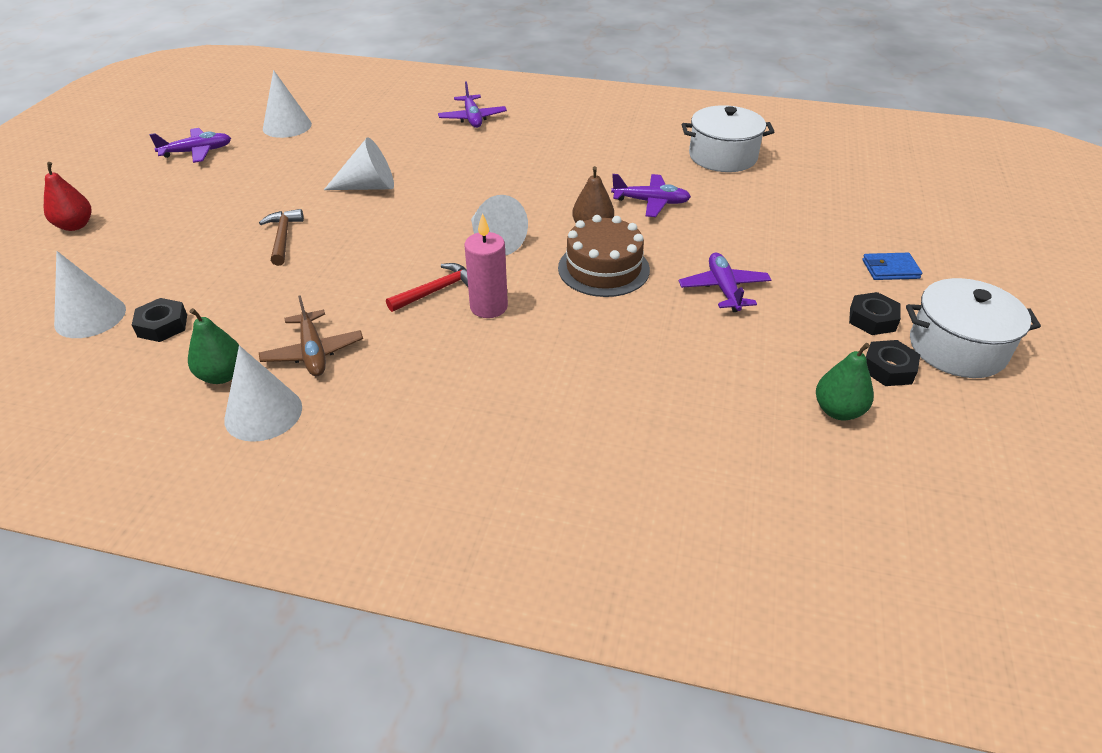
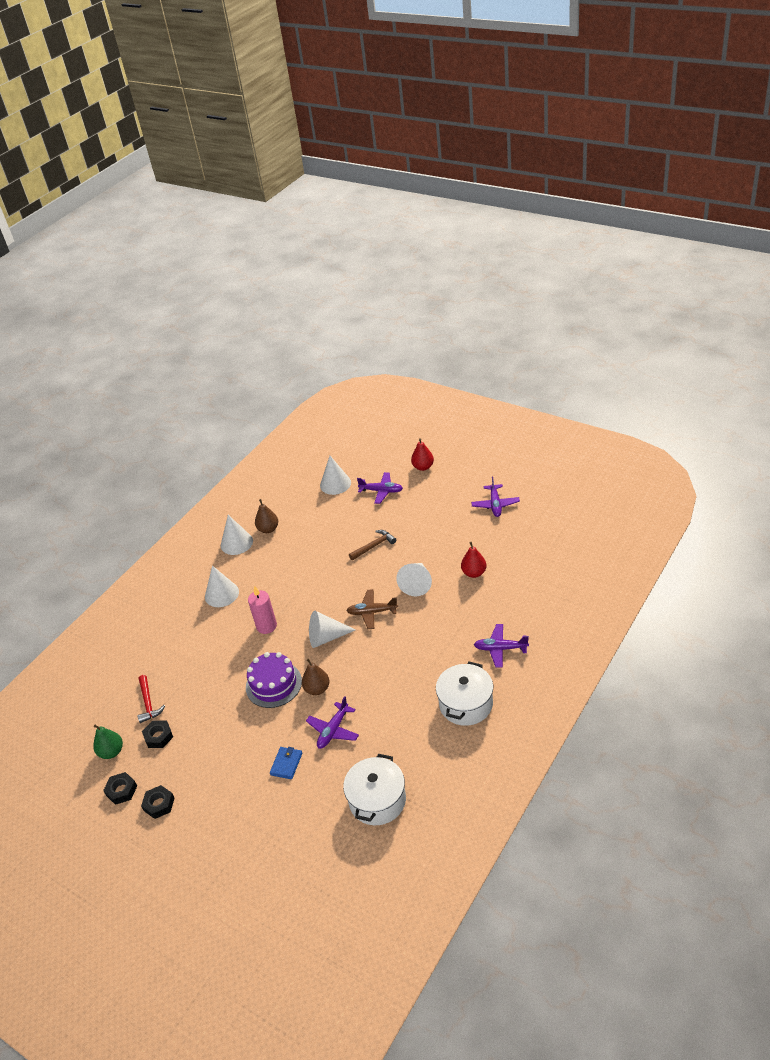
camera: 115 degrees right, 0 degrees up
(162, 325) = (316, 507): black nut -> black nut (158, 736)
(222, 375) = (268, 529): green pear -> brown pear
(283, 237) = (374, 546): brown hammer -> brown hammer turned 45 degrees counterclockwise
(287, 126) = (520, 545): white cone -> white cone (221, 594)
(313, 352) = (268, 558): brown plane -> brown plane (372, 612)
(343, 149) = (474, 573): none -> red pear
(437, 290) = (292, 606): red hammer -> red hammer (148, 703)
(603, 268) = (273, 684): brown cake -> purple cake
(724, 289) = (224, 738): purple plane -> purple plane (381, 491)
(890, 269) = (194, 842): blue wallet -> blue wallet (286, 764)
(957, 348) = (114, 836): white pot -> white pot (466, 704)

